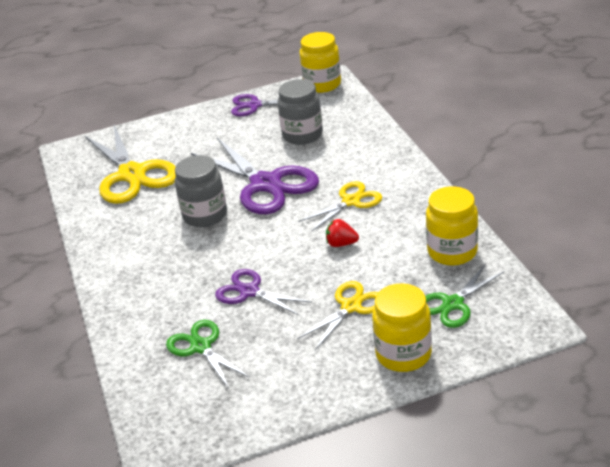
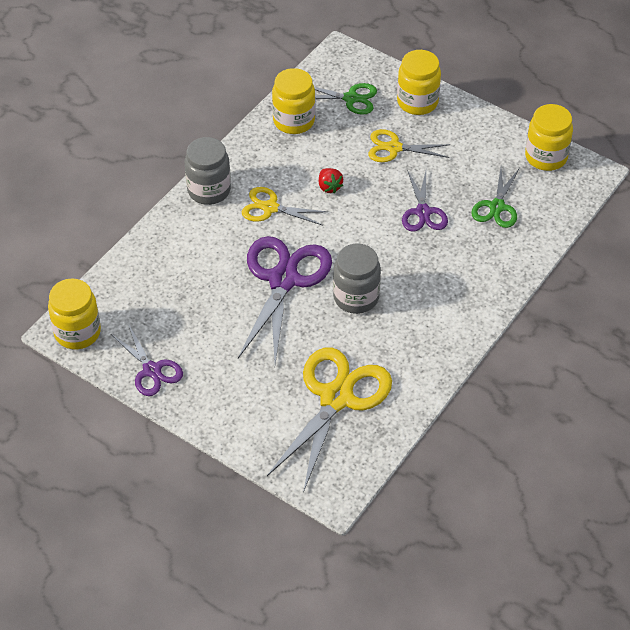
camera: 130 degrees left, 15 degrees up
(223, 424) = (546, 157): none -> yellow jar
(302, 135) = (186, 296): grey jar -> grey jar (209, 190)

